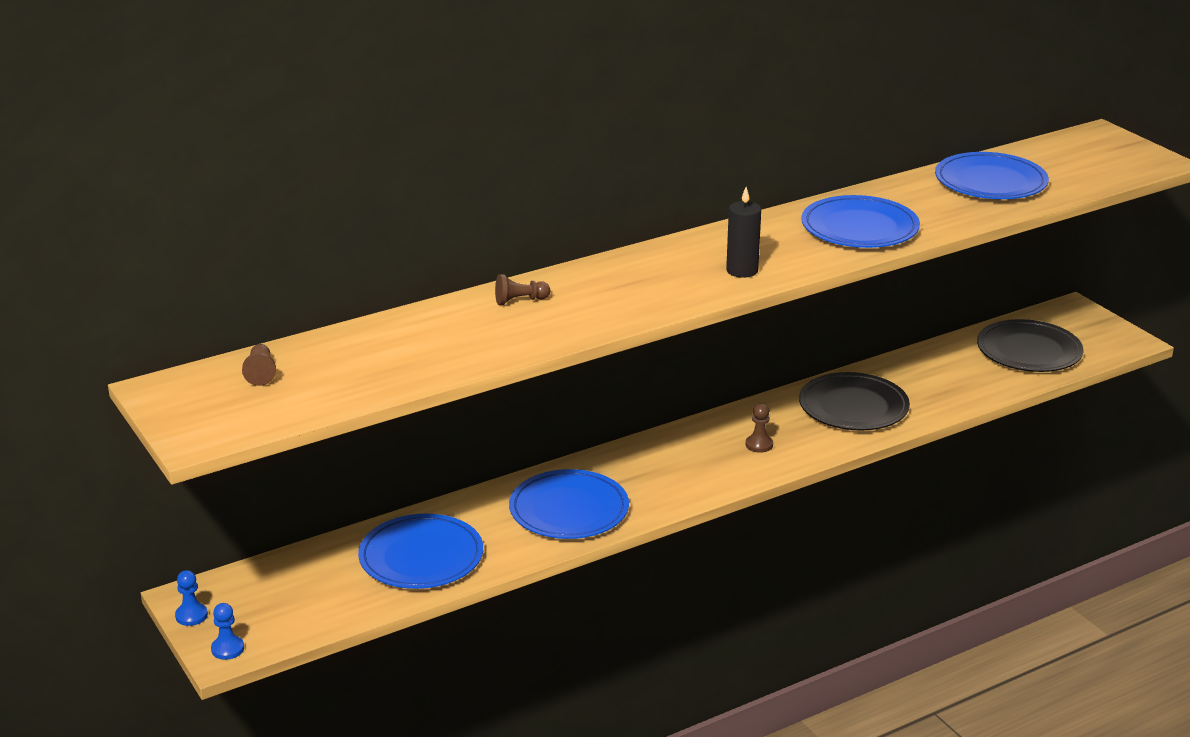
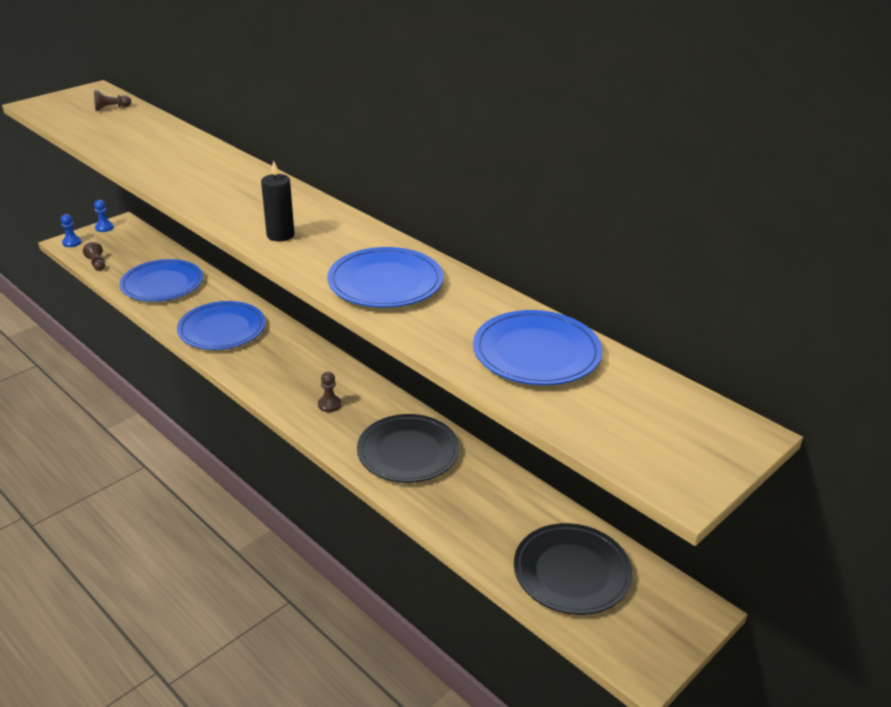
camera: 75 degrees right, 5 degrees up
(520, 301) = (214, 163): brown pawn -> brown pawn (97, 264)

